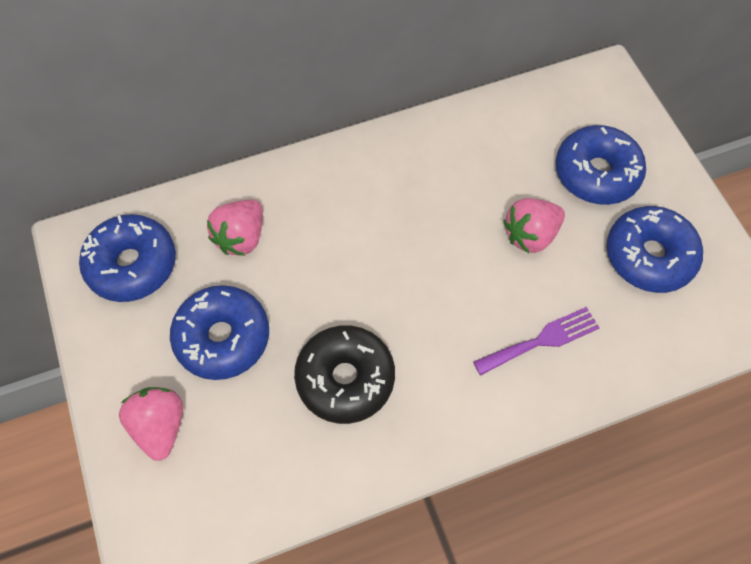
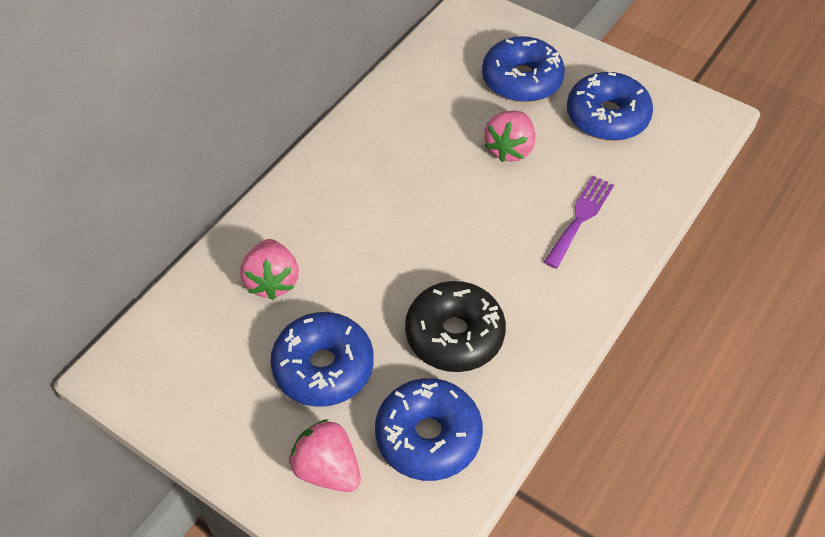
camera: 35 degrees left, 10 degrees down
(132, 265) = (188, 359): blue donut -> blue donut (428, 436)

